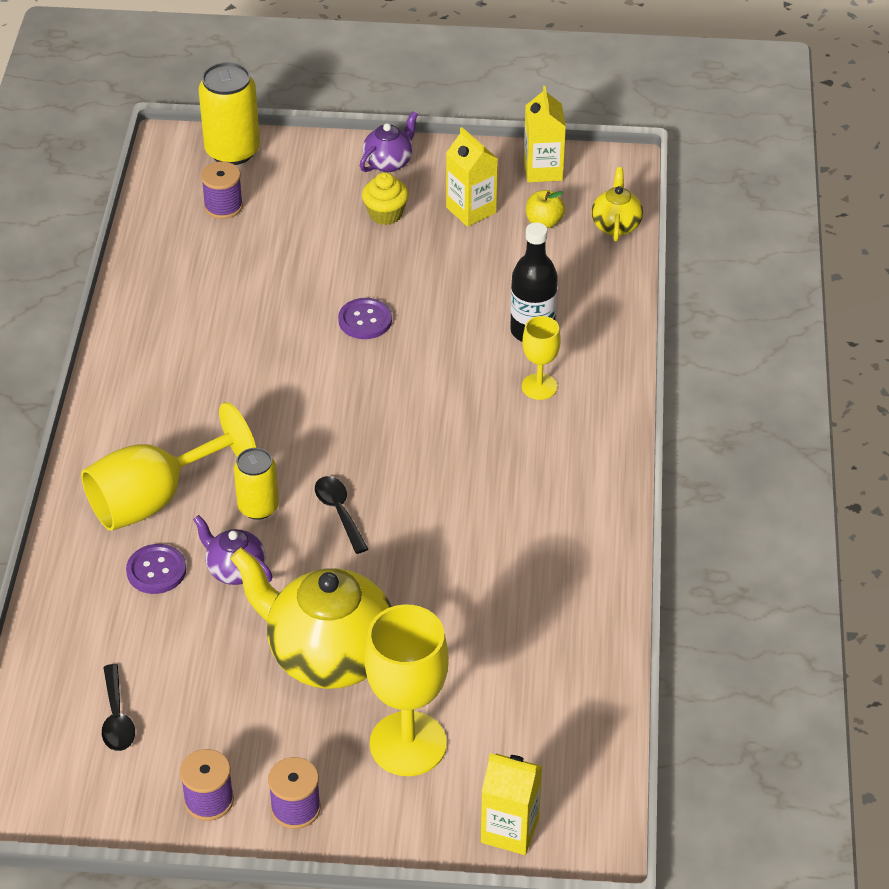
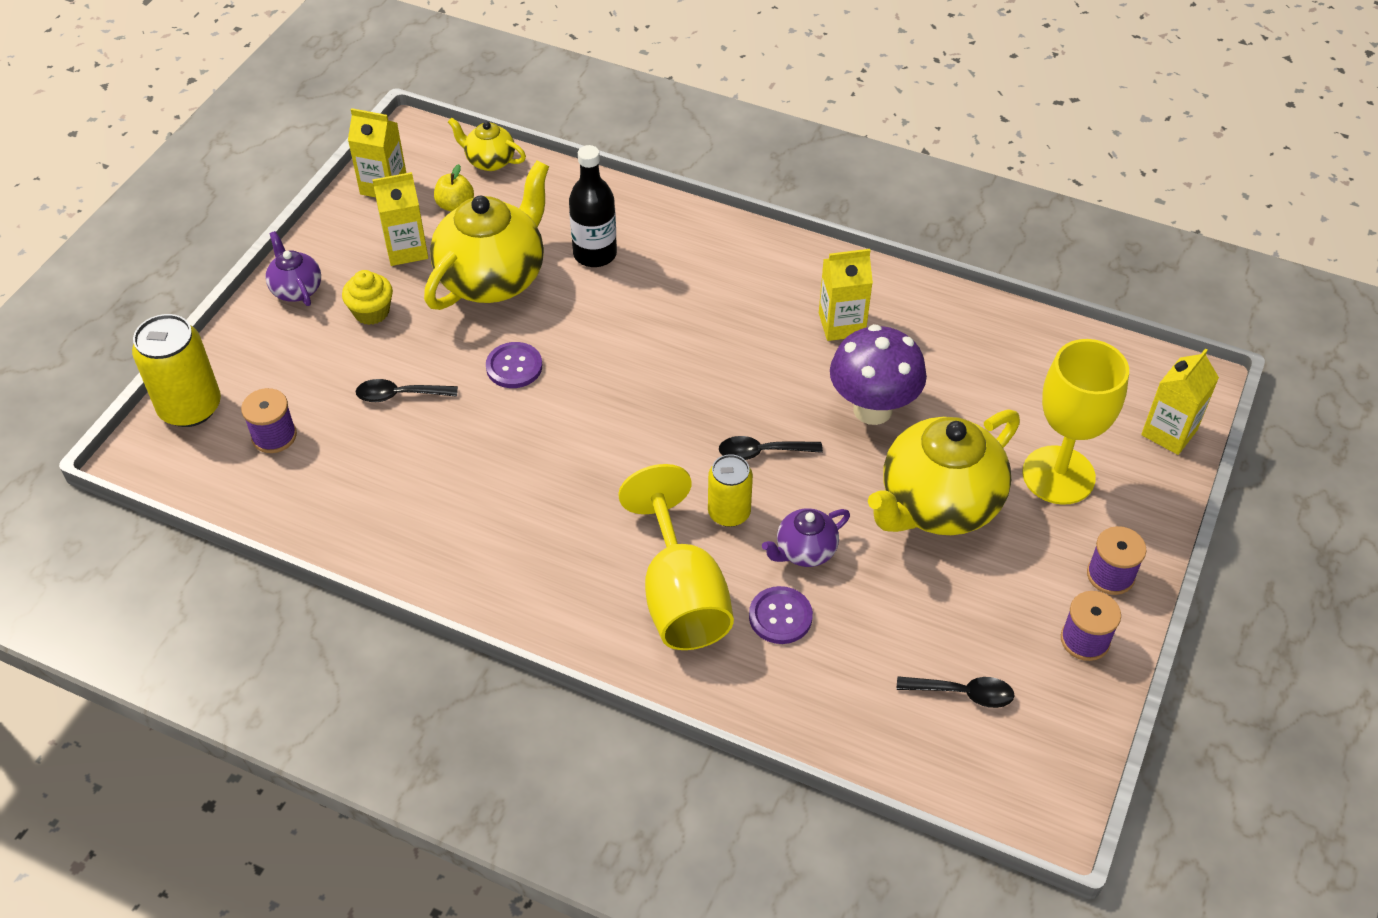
camera: 70 degrees left, 5 degrees up
(299, 262) = (399, 395): none -> black spoon
(429, 580) = (872, 409): none -> purple mushroom
(465, 274) = (493, 278): none -> yellow teapot
(532, 531) = (841, 324): none -> yellow carton
(539, 386) = (668, 270): yellow goblet -> none

